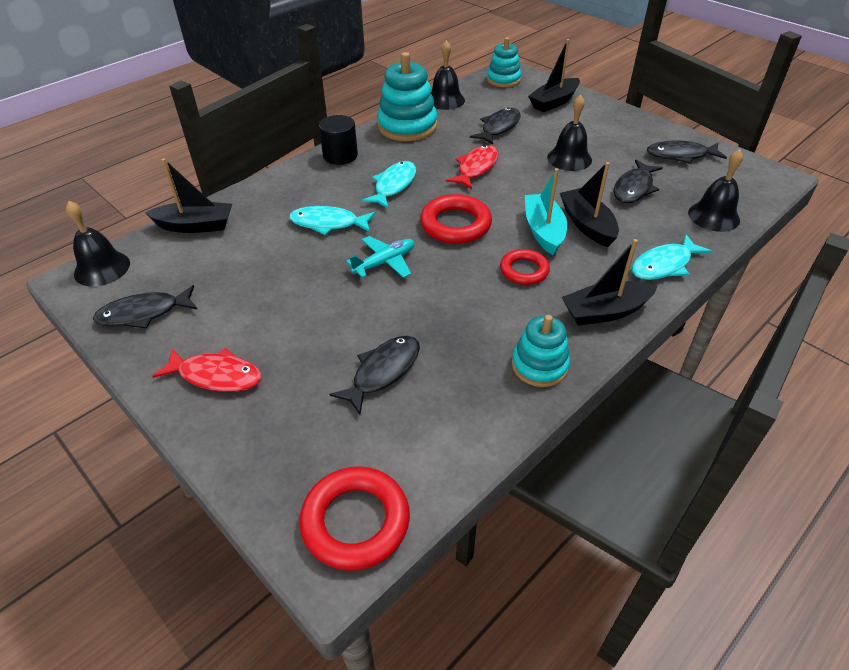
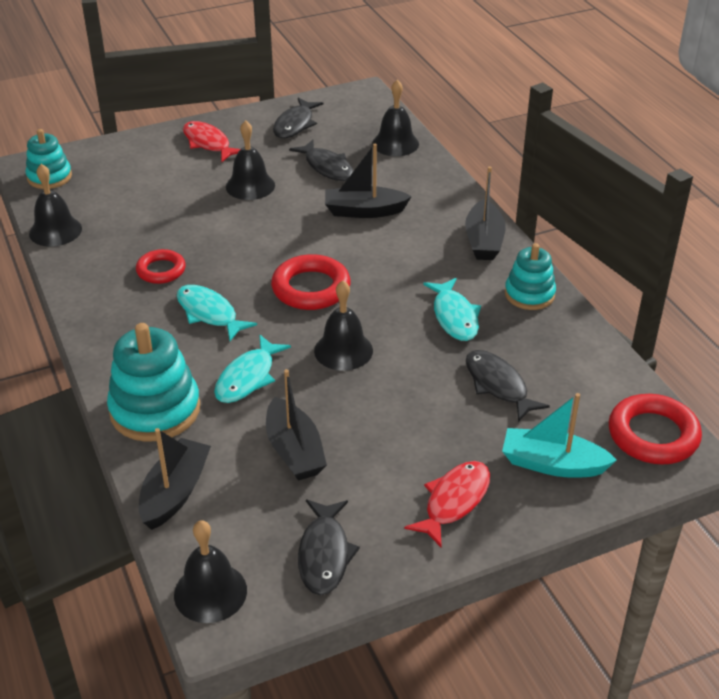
camera: 70 degrees left, 5 degrees down
(340, 155) = (111, 341): black cylinder -> none
(384, 262) = (343, 350): turquoise plane -> black bell
(407, 126) = (90, 274): turquoise stacking toy -> turquoise stacking toy (155, 410)
(476, 168) = (220, 248): red fish -> red fish (208, 143)
(499, 127) = (153, 211): black fish -> none
(524, 270) = (407, 267): red ring -> red ring (161, 270)
(543, 231) = (356, 238): turquoise boat -> turquoise boat (552, 464)
(554, 102) = (133, 160): black boat -> black boat (294, 451)
(664, 265) = (443, 191): turquoise fish -> turquoise fish (454, 316)

